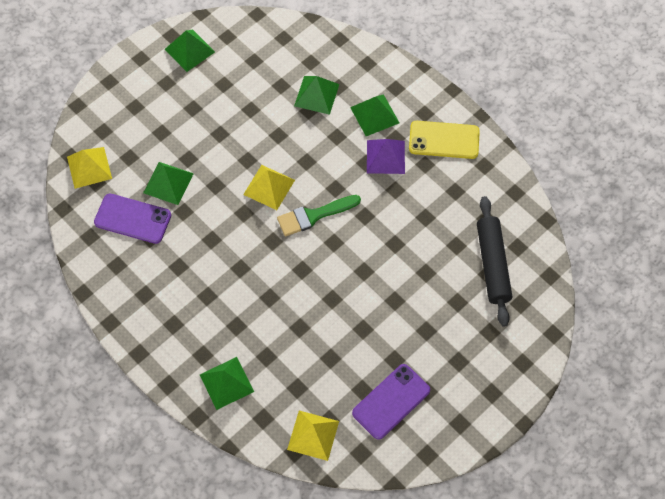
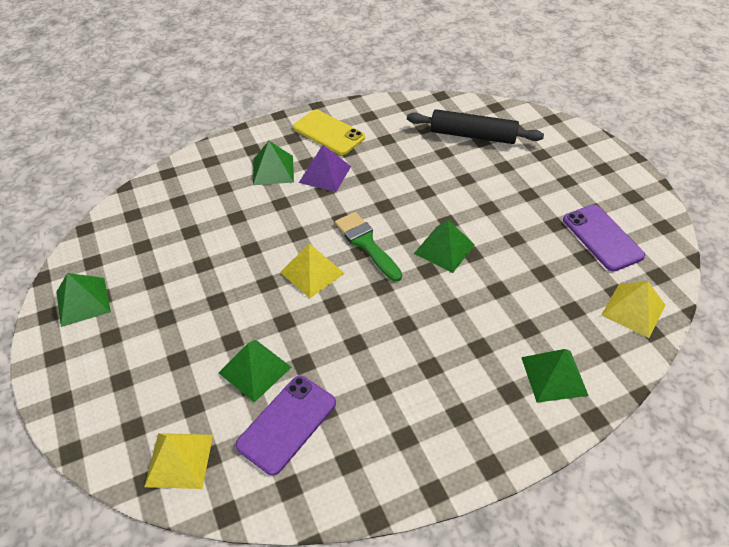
camera: 70 degrees left, 15 degrees down
(314, 215) = (366, 243): green brush -> green brush turned 150 degrees clockwise
(316, 95) = (221, 206): green pyramid -> green pyramid (444, 249)
(444, 140) = (329, 132): yellow phone -> yellow phone turned 75 degrees counterclockwise

